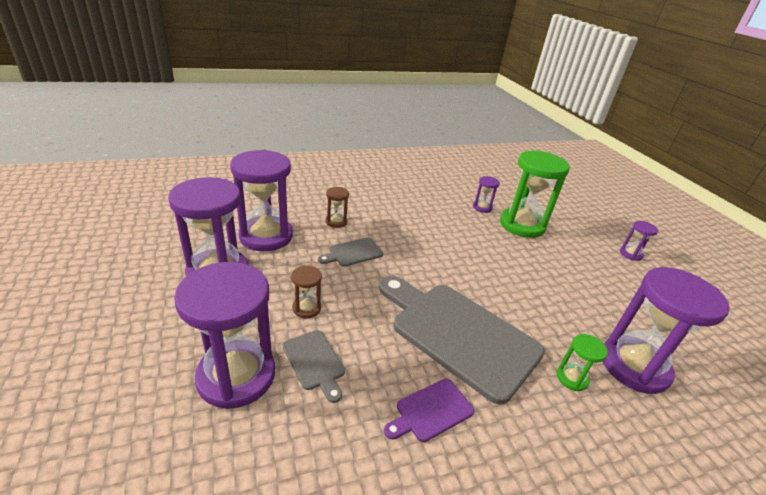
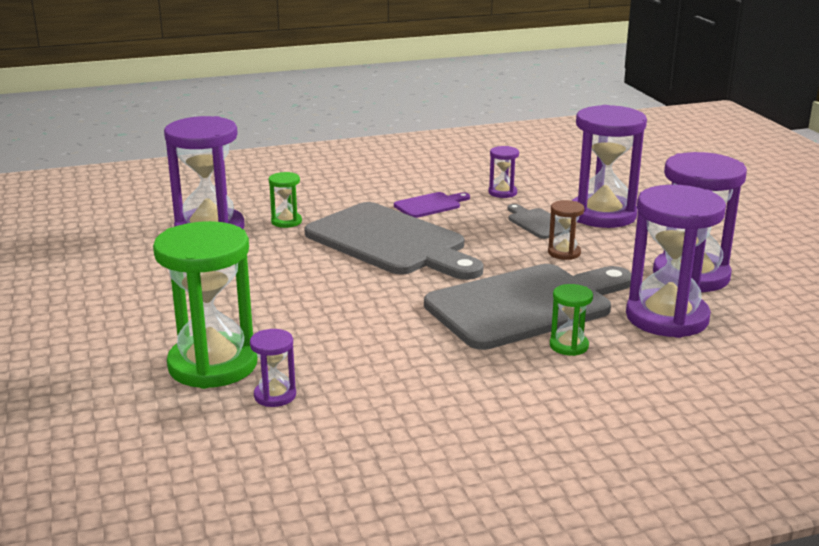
camera: 175 degrees left, 10 degrees down
(336, 222) = (569, 346): brown hourglass -> green hourglass
(353, 253) = (526, 305): grey cutting board -> grey cutting board, size x2.28
(630, 254) = (47, 329): purple hourglass -> purple hourglass (502, 193)

